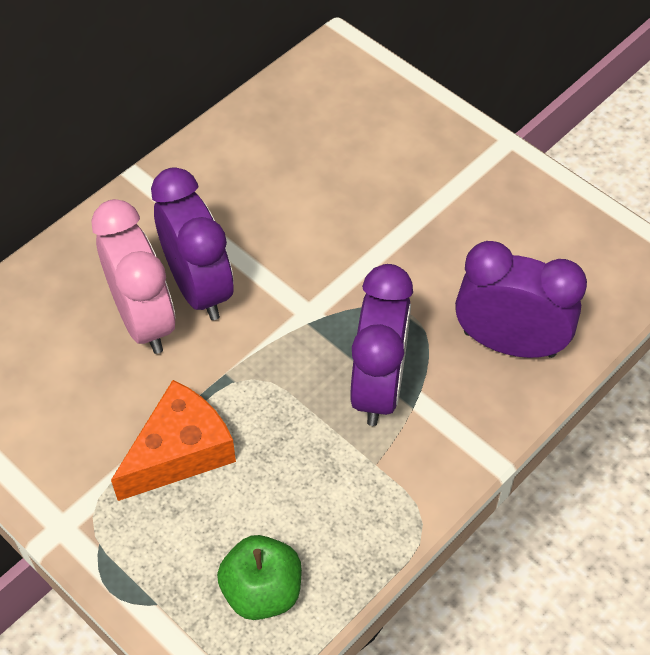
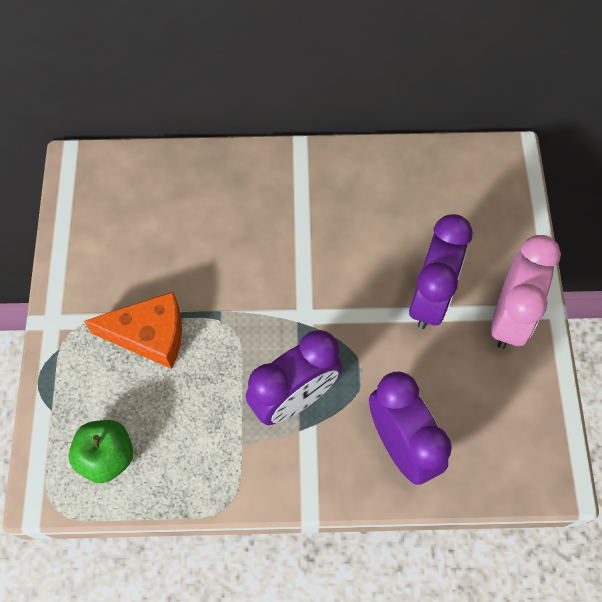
camera: 45 degrees right, 10 degrees up
(143, 319) = (212, 238): pink clock -> pink clock (509, 317)
(199, 287) = (261, 245): purple clock -> purple clock (430, 298)

